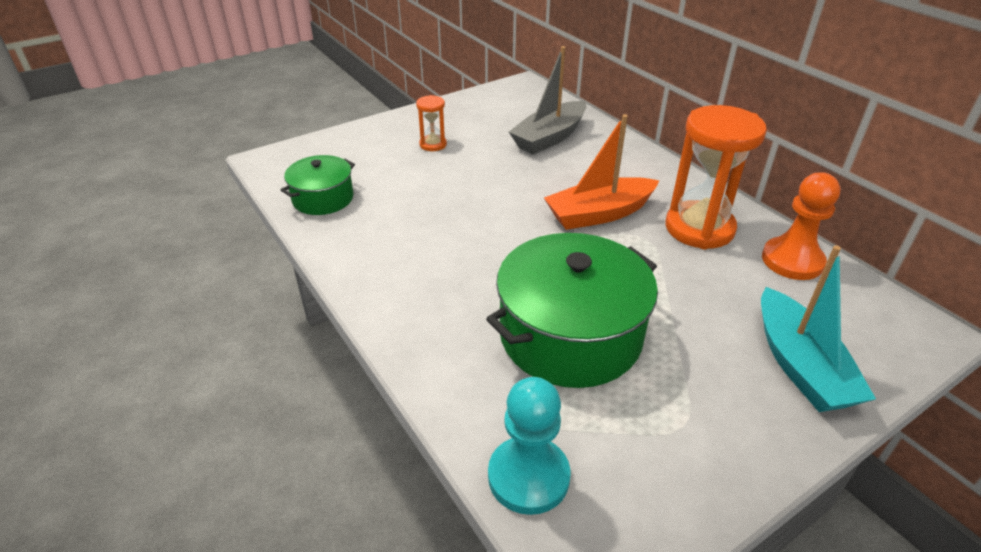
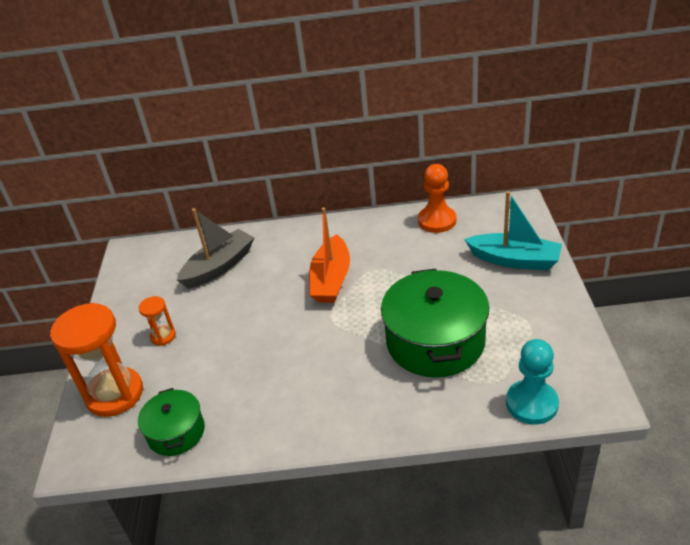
camera: 55 degrees left, 0 degrees up
(549, 137) = (219, 266): grey boat -> grey boat turned 120 degrees counterclockwise
(699, 228) = (381, 242): orange hourglass -> orange hourglass (115, 394)

